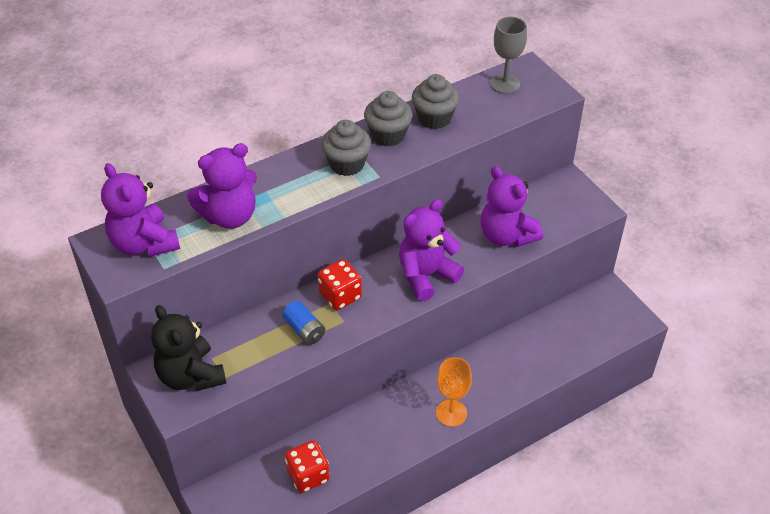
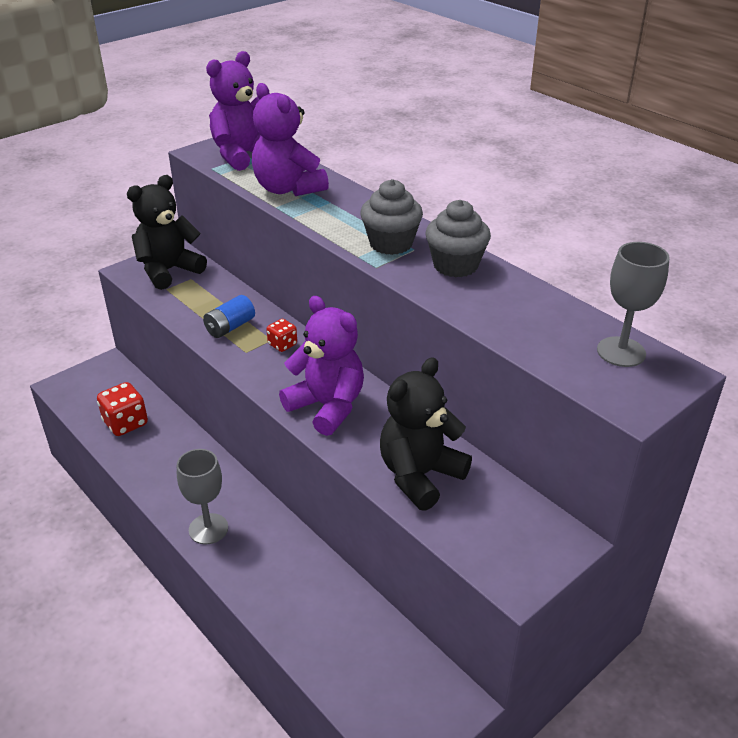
camera: 80 degrees right, 10 degrees down
(340, 296) = (282, 345): red dice -> red dice, size x0.58
(434, 118) = (507, 296): grey cupcake -> none
(451, 413) = (208, 529): orange goblet -> grey goblet
(506, 236) = (419, 475): purple teddy bear -> black teddy bear

